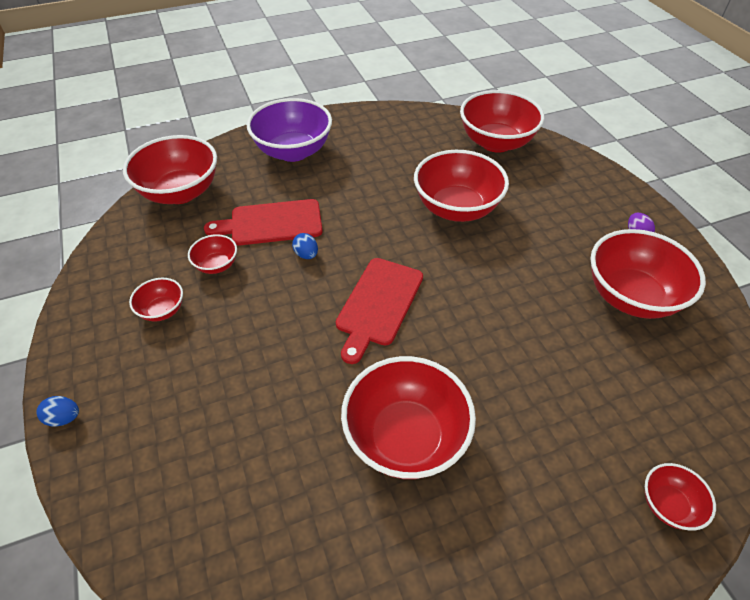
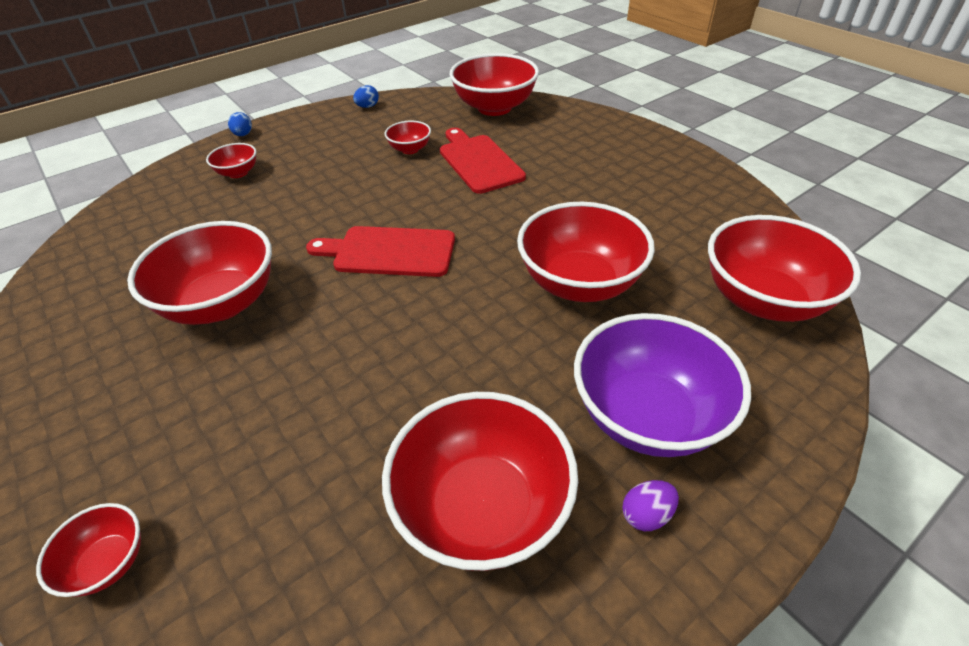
camera: 75 degrees right, 5 degrees down
(162, 310) = (350, 140): red bowl -> red bowl (238, 173)
(293, 151) = (599, 146): purple bowl -> purple bowl (647, 416)
(306, 254) = (443, 191): blue egg -> blue egg (367, 107)

